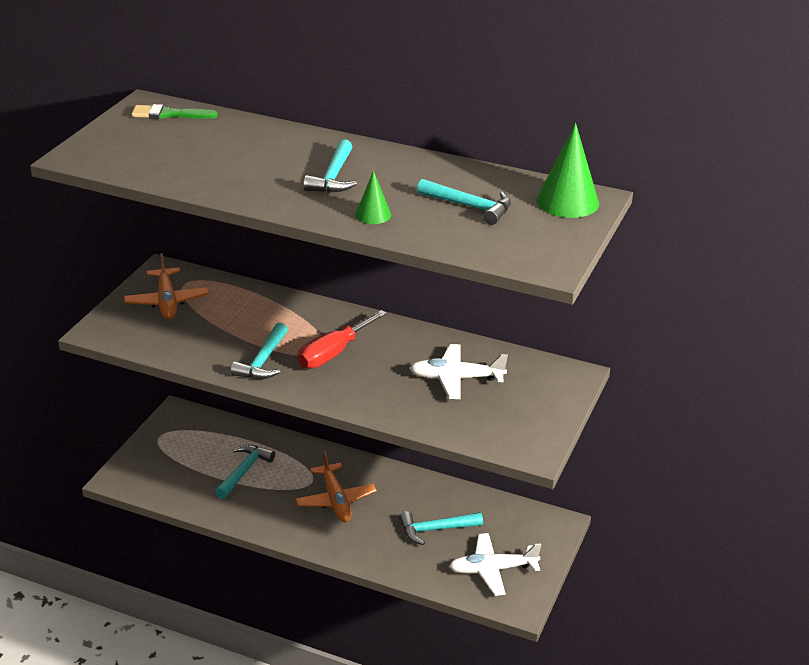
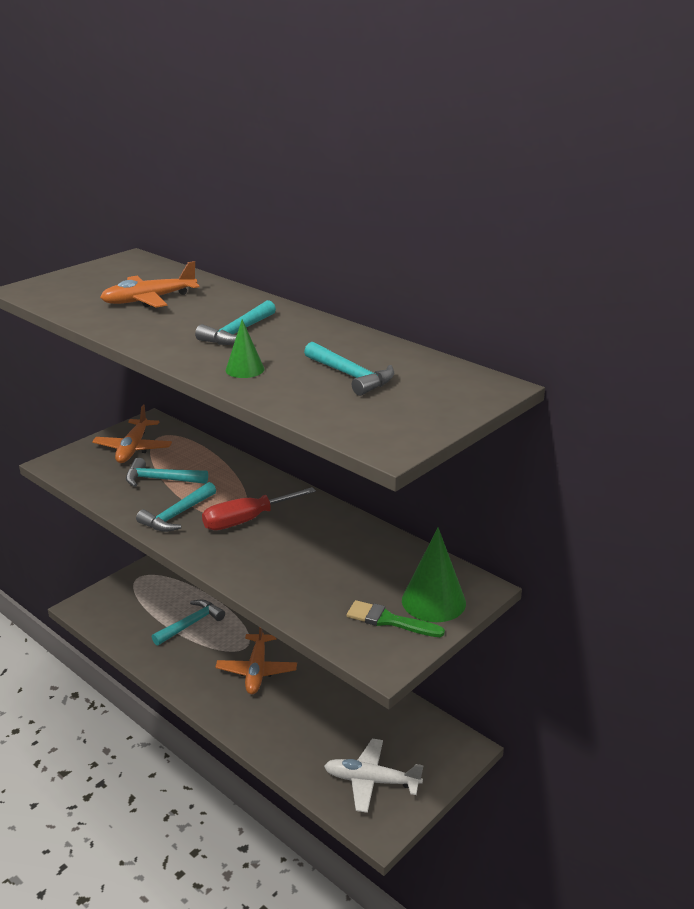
camera: 20 degrees right, 5 degrees down
(169, 114) = (141, 268): green brush -> green brush (389, 620)
(214, 152) = (149, 300): none -> orange plane
(435, 529) = (335, 723): turquoise hammer -> turquoise hammer (160, 479)
(456, 378) = (350, 567): white plane -> none
(567, 202) = (461, 386): green cone -> green cone (433, 601)

